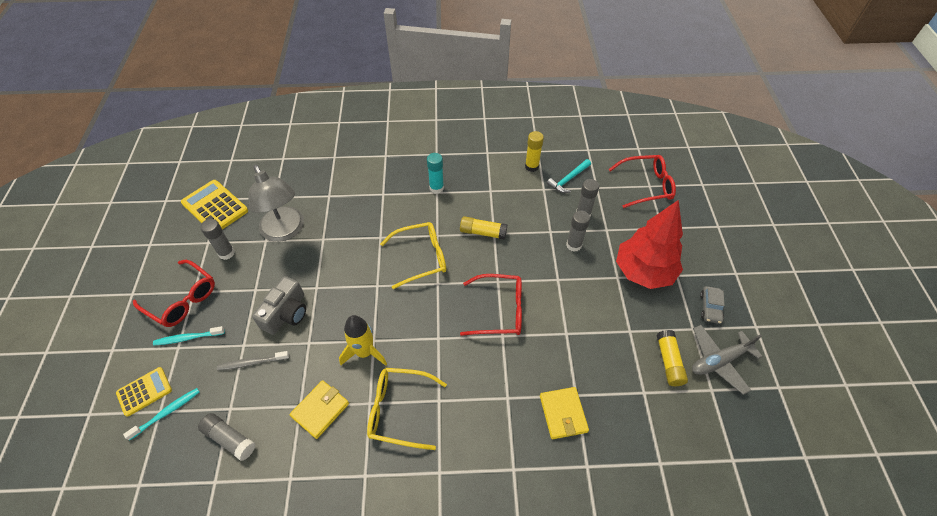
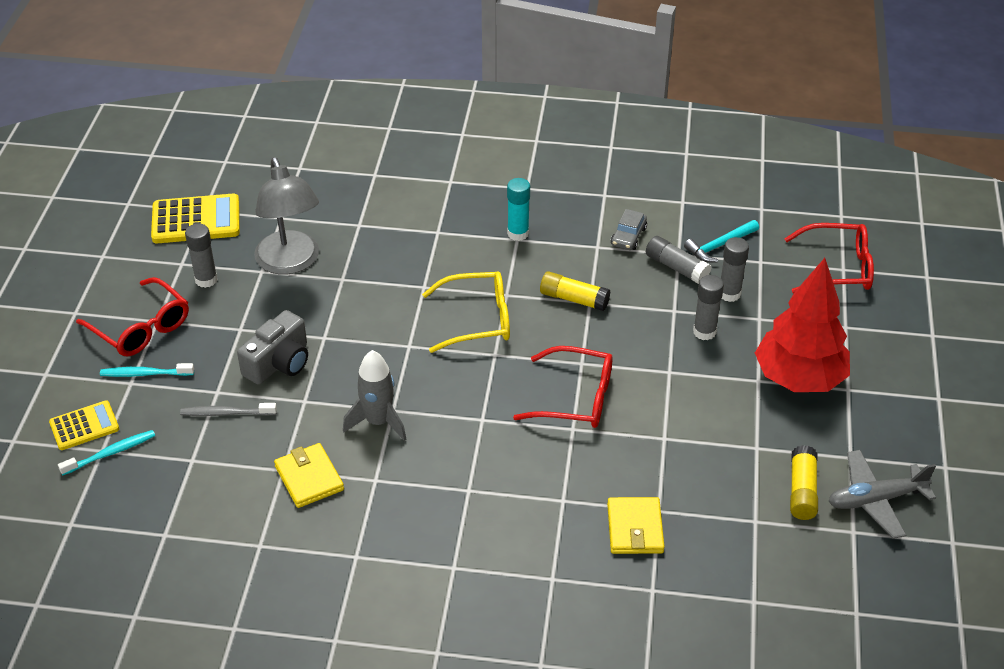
camera: 10 degrees right, 10 degrees down
(215, 207) = (196, 220): yellow calculator -> yellow calculator turned 120 degrees clockwise
(229, 439) = (188, 492): grey glue stick -> grey glue stick (676, 268)
(320, 410) = (309, 478): yellow wallet -> yellow wallet turned 75 degrees counterclockwise
(364, 352) = (378, 422): yellow rocket -> grey rocket
(399, 410) = (413, 493): yellow glasses -> none
(531, 166) = (668, 222): yellow glue stick -> none
(710, 308) = (884, 435): grey car -> grey car (628, 236)

